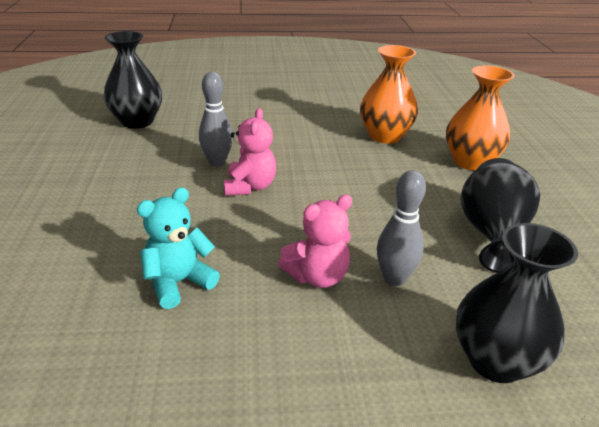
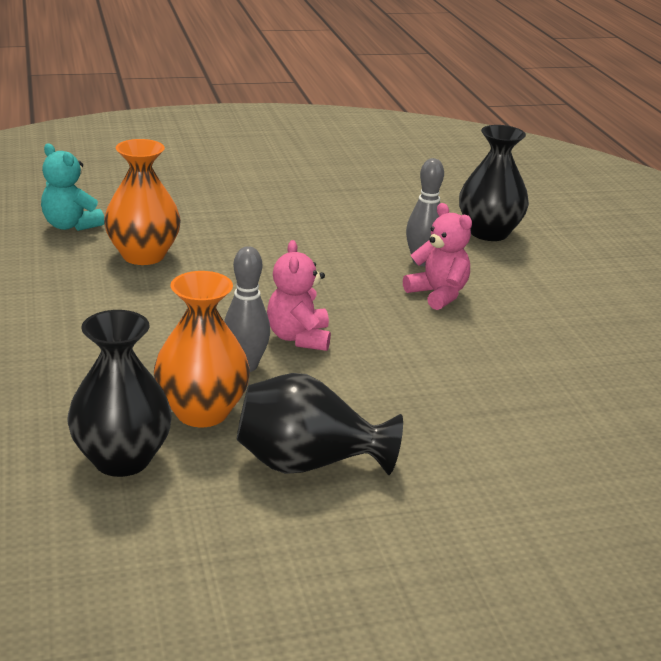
camera: 100 degrees left, 5 degrees down
(178, 282) = (486, 361): turquoise teddy bear -> turquoise teddy bear (70, 225)
(250, 186) = (299, 338): pink teddy bear -> pink teddy bear turned 90 degrees counterclockwise
(470, 162) = (200, 213): orange vase -> orange vase (202, 412)
(492, 235) = (338, 218): black vase -> black vase (308, 464)

